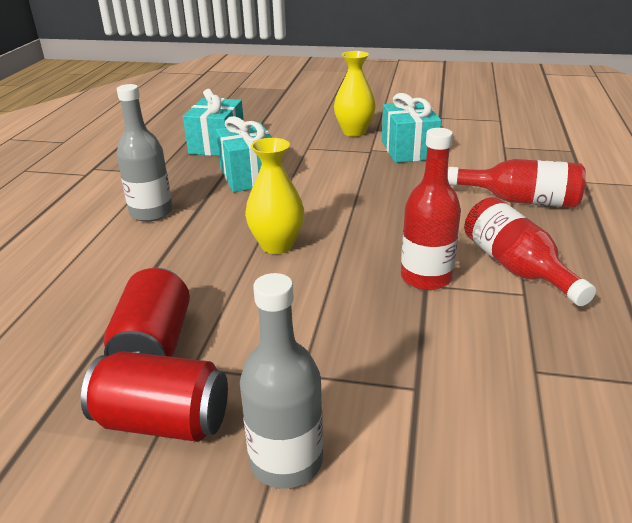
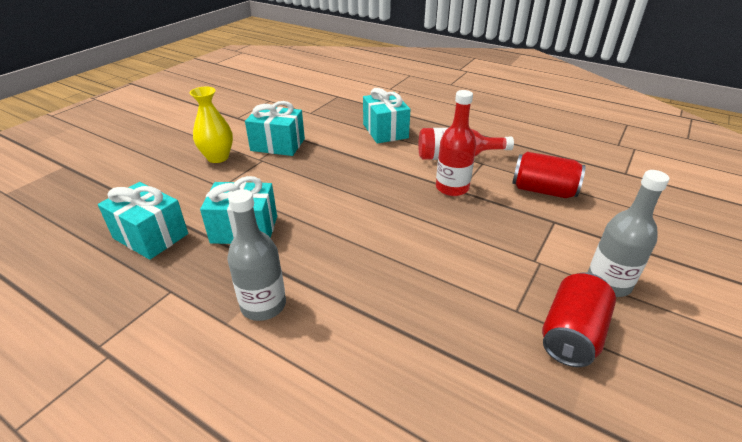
camera: 70 degrees left, 5 degrees up
(154, 345) = (485, 329): red can -> red can (543, 190)
(277, 245) = (377, 238): yellow vase -> none
(521, 200) = (385, 131): red bottle -> turquoise gift

